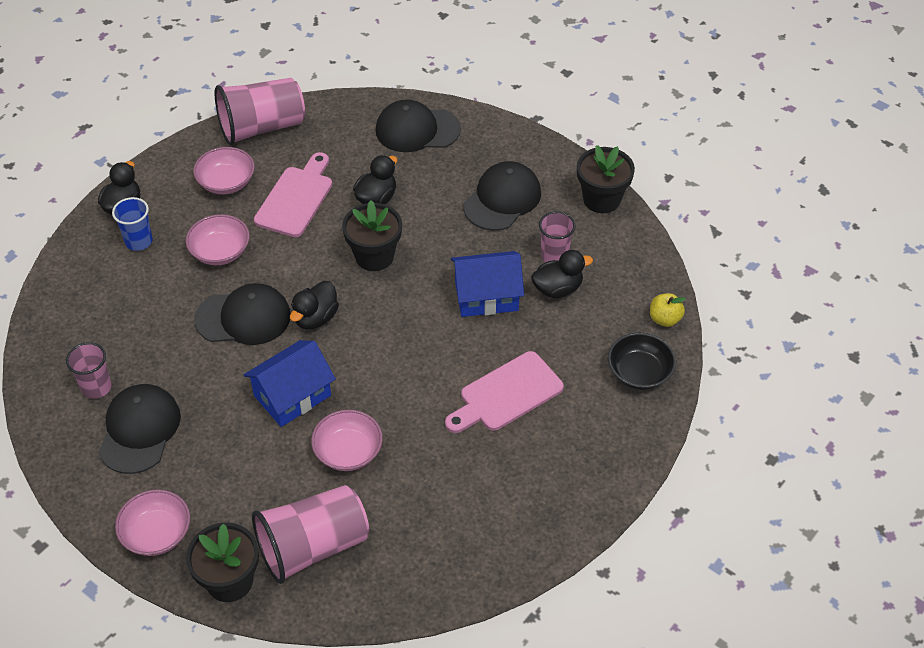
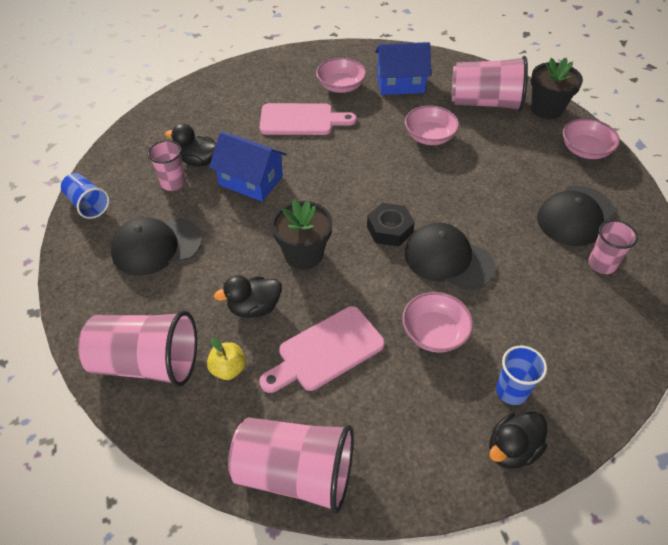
camera: 145 degrees left, 0 degrees up
(226, 182) = (382, 414): pink bowl -> pink bowl (341, 86)
(292, 395) = (445, 185): blue house -> blue house (400, 83)
(315, 318) = (389, 229): black duck -> black nut
(417, 130) = (147, 363): black cap -> pink cup
(601, 199) = (88, 204): black flower pot -> blue cup
(639, 372) = (210, 94): black bowl -> none
(664, 319) = (158, 111): yellow apple -> yellow apple (228, 369)

